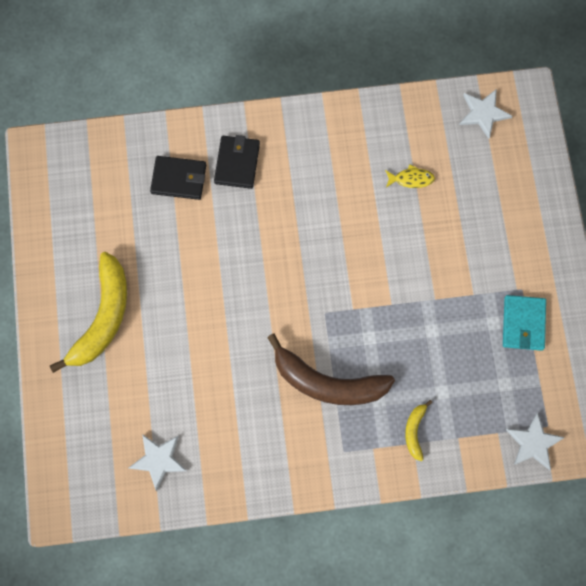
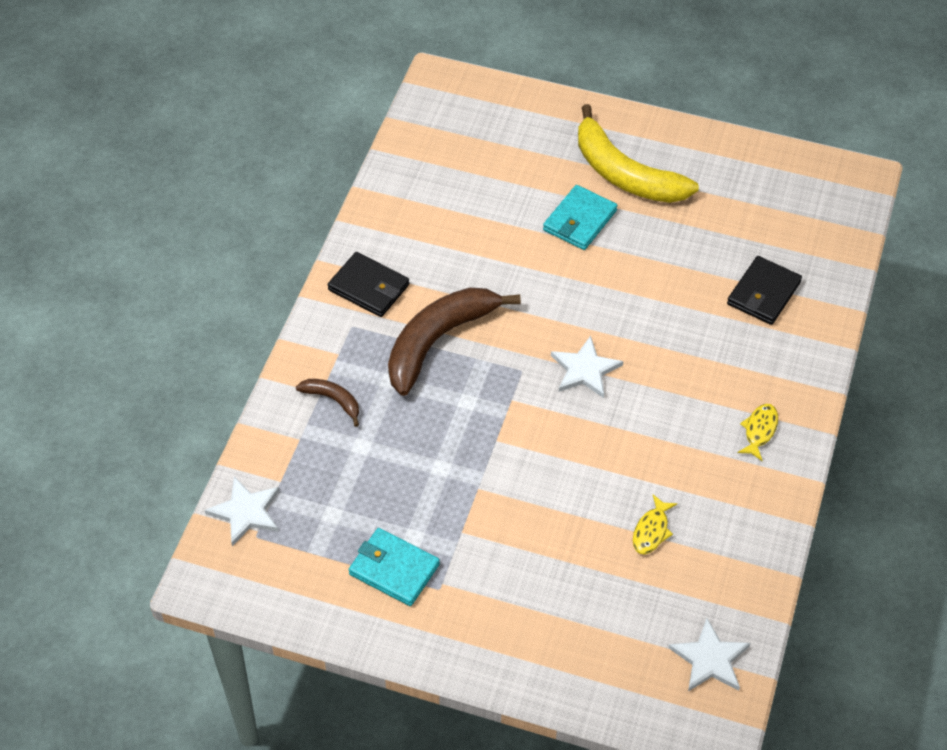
camera: 115 degrees right, 20 degrees down
(158, 460) = (440, 169): white star -> white star (585, 370)
(166, 331) = (580, 220): none -> turquoise wallet
(237, 163) = (759, 356): black wallet -> black wallet (369, 287)
(300, 142) = (759, 430): none -> yellow fish
(415, 431) = (333, 400): yellow banana -> brown banana

